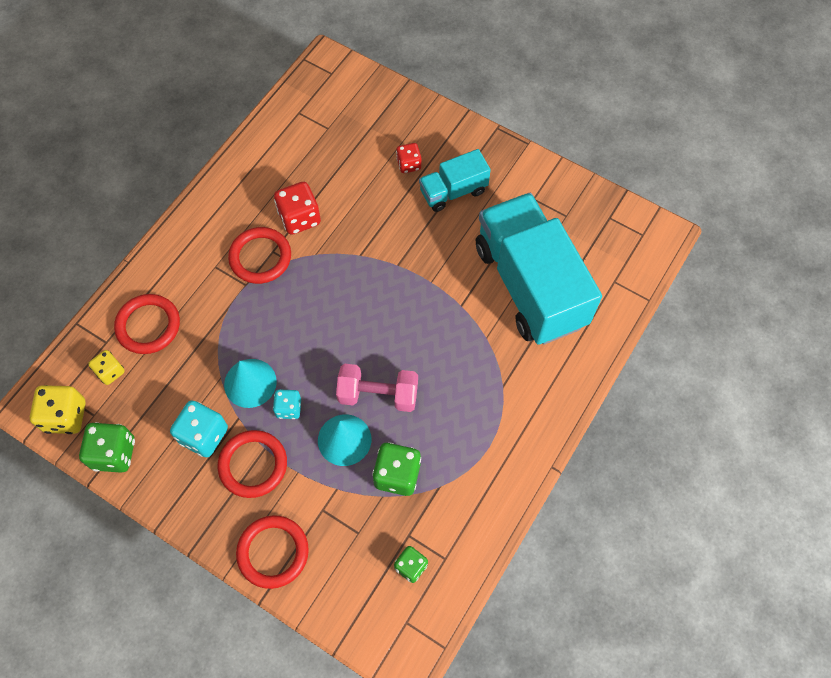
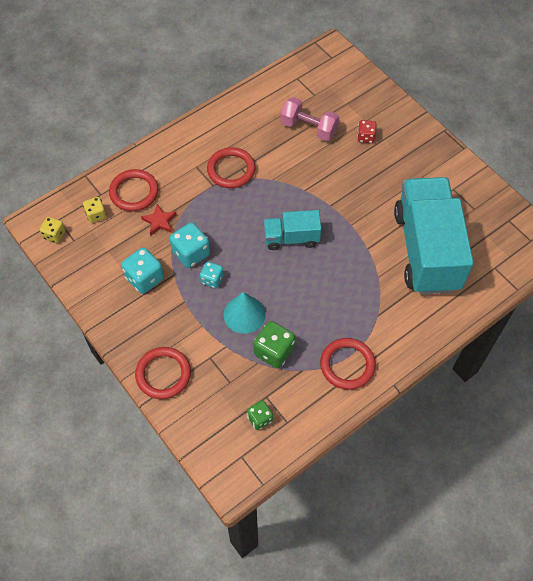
camera: 20 degrees right, 5 degrees down
(65, 416) = (54, 235): yellow dice -> yellow dice, size x0.61
(114, 453) = (78, 270): green dice -> none
(195, 354) = (159, 221): none -> red star
(250, 383) = (191, 253): turquoise cone -> turquoise dice
(253, 465) = (172, 310): red ring -> red ring (347, 365)
(299, 218) = (270, 151): red dice -> none
(378, 394) = (281, 291): pink dumbbell -> pink dumbbell (308, 128)
(453, 191) = (392, 166): turquoise truck -> turquoise truck (291, 238)

